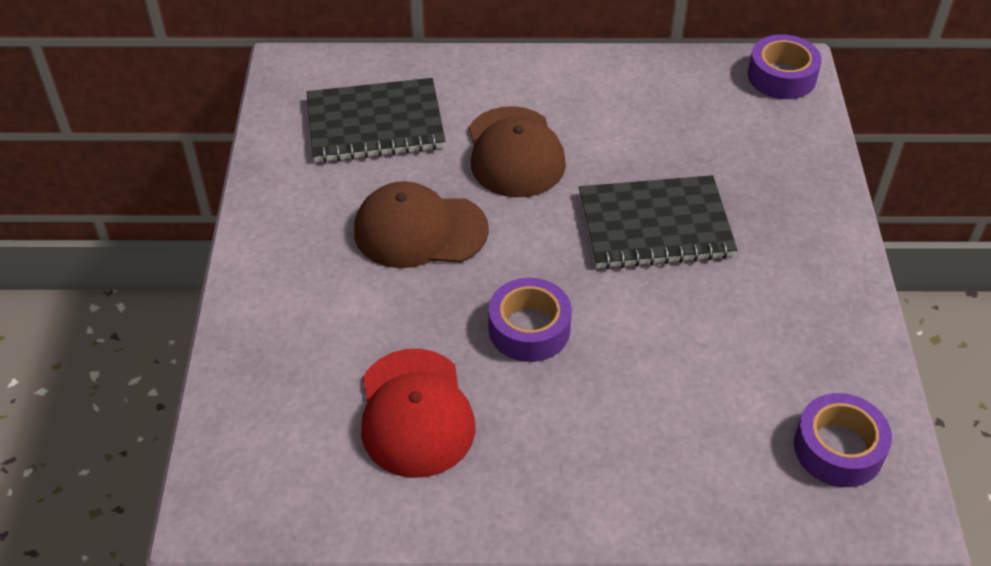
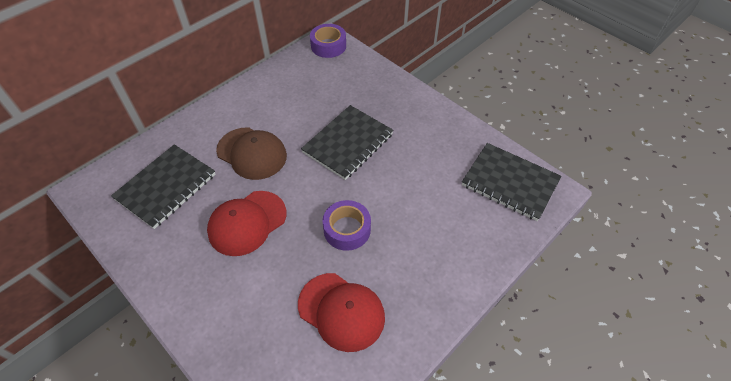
camera: 45 degrees left, 5 degrees up
(420, 230) = (247, 223): brown cap -> red cap
(838, 448) = (510, 183): purple tape -> black notebook

